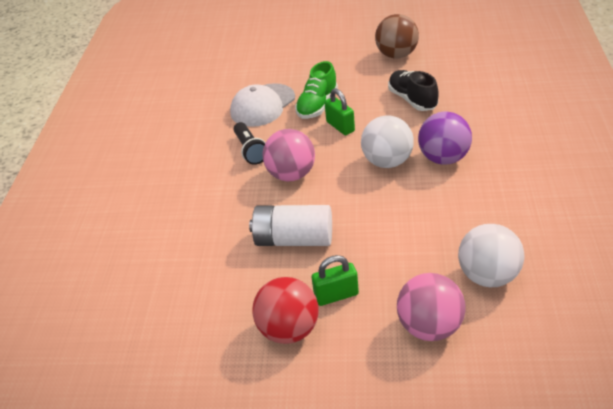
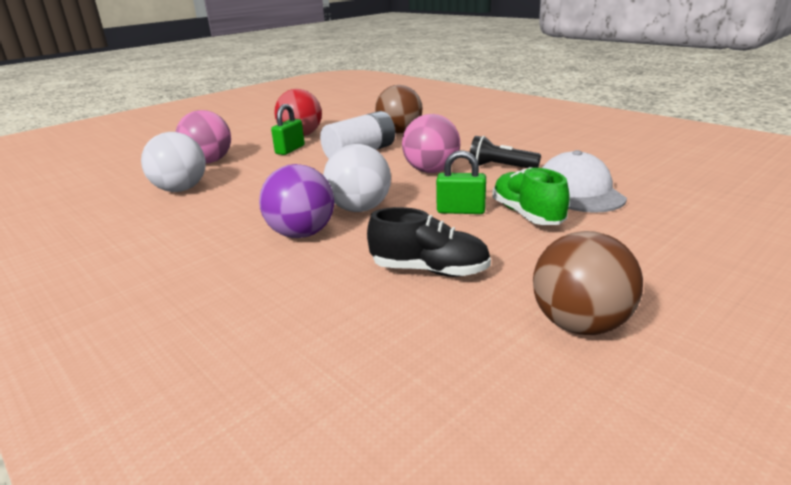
camera: 130 degrees right, 15 degrees down
(210, 258) = (399, 132): none -> brown ball

